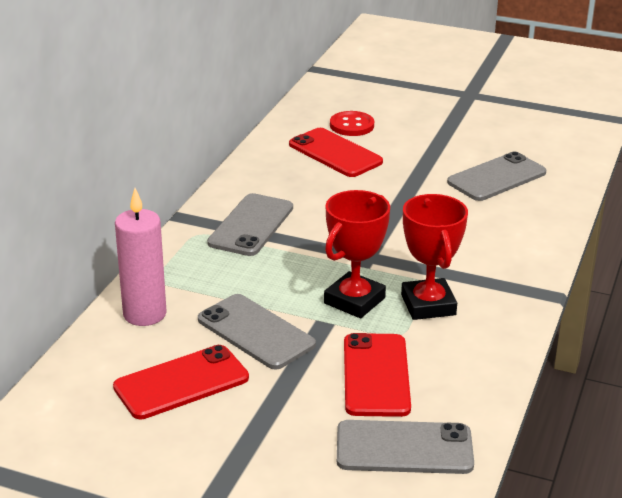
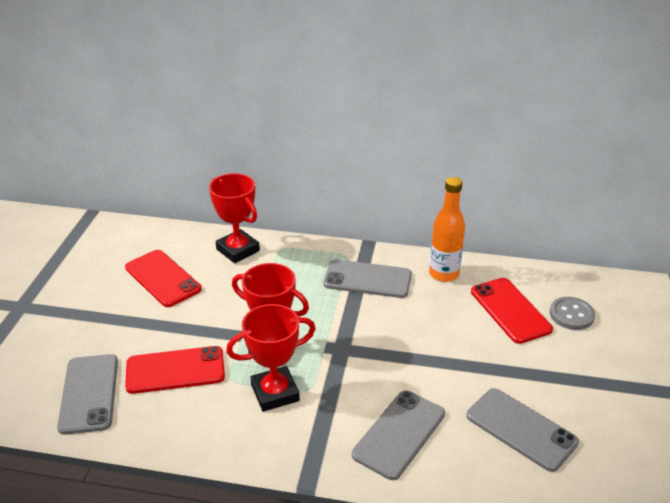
camera: 80 degrees right, 5 degrees up
(144, 314) = (238, 250): pink candle -> red trophy
(255, 332) = (223, 302): grey phone -> grey phone (399, 434)
(261, 178) = (444, 274): none -> orange bottle
(335, 153) = (510, 310): red phone -> red phone turned 60 degrees counterclockwise
(352, 125) = (571, 315): red button -> grey button

